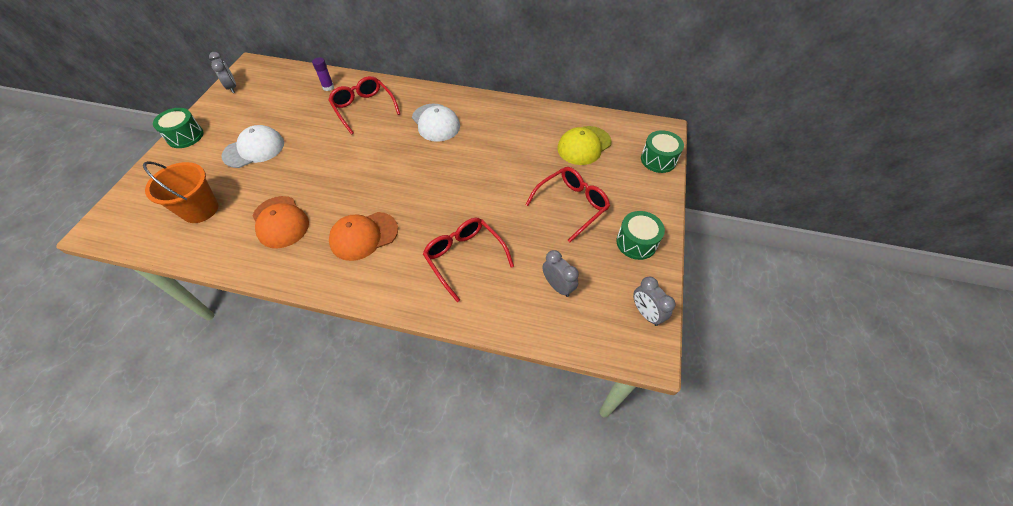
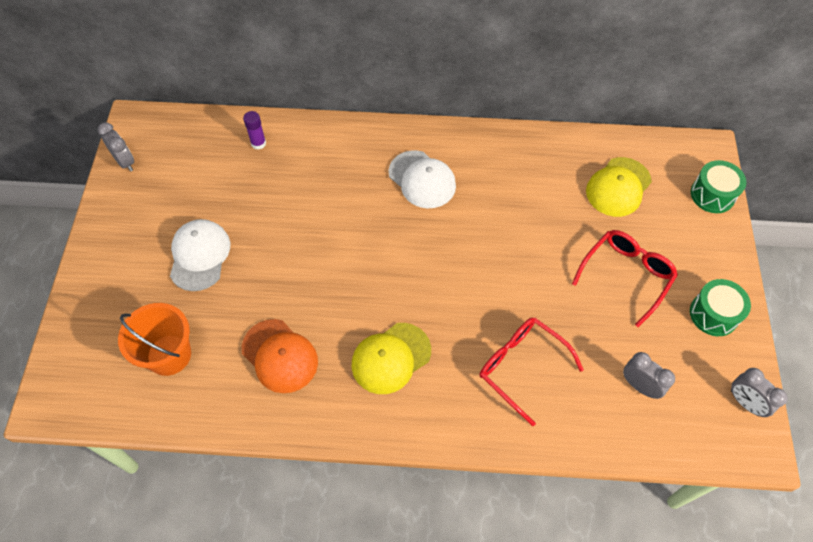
camera: 10 degrees left, 5 degrees up
(185, 136) = (97, 249): green drum -> none
(254, 149) = (199, 256): white cap -> white cap turned 45 degrees counterclockwise
(364, 108) = (320, 171): red glasses -> none
(364, 236) = (391, 358): orange cap -> yellow cap

